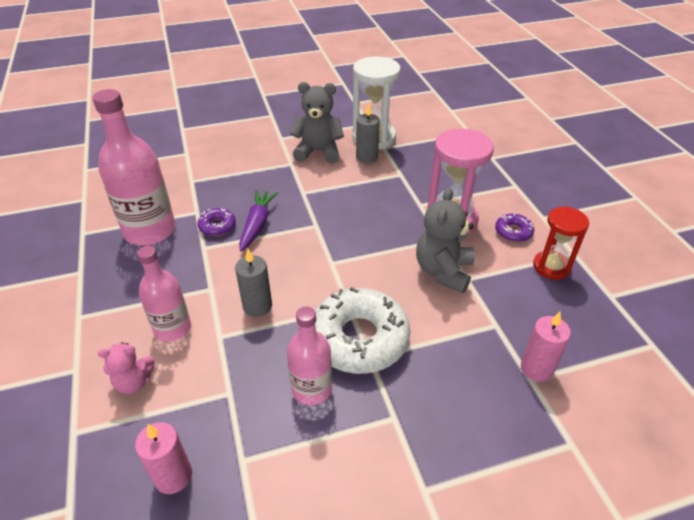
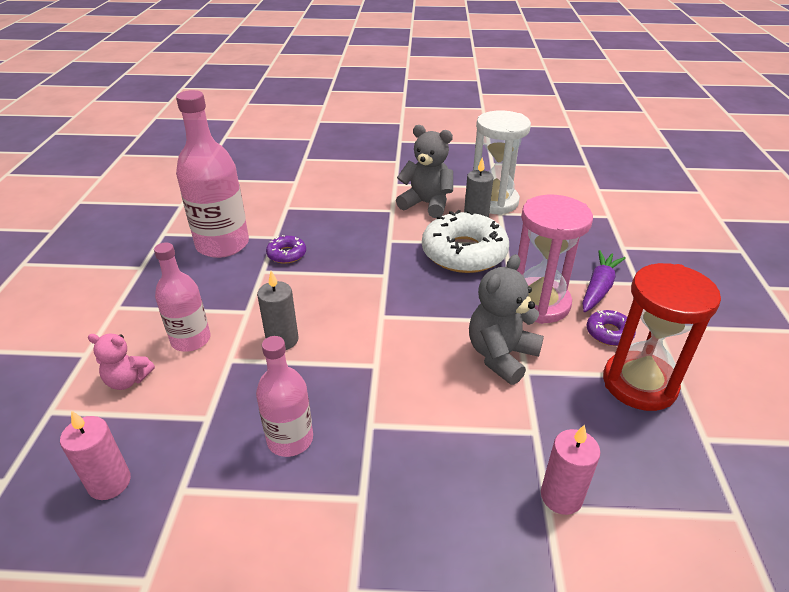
camera: 20 degrees right, 5 degrees down
(257, 225) = (326, 261): purple carrot -> purple carrot (598, 288)
(359, 338) = (368, 401): white donut -> white donut (464, 253)
(551, 267) = (639, 384): red hourglass -> red hourglass, size x1.55

